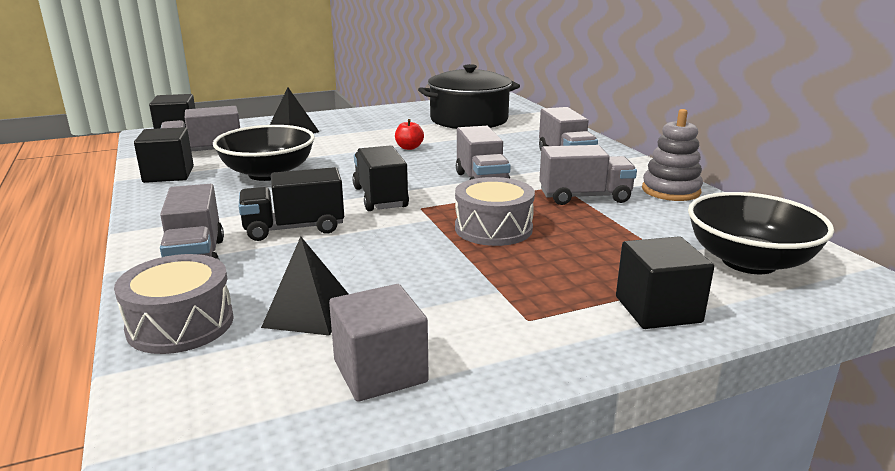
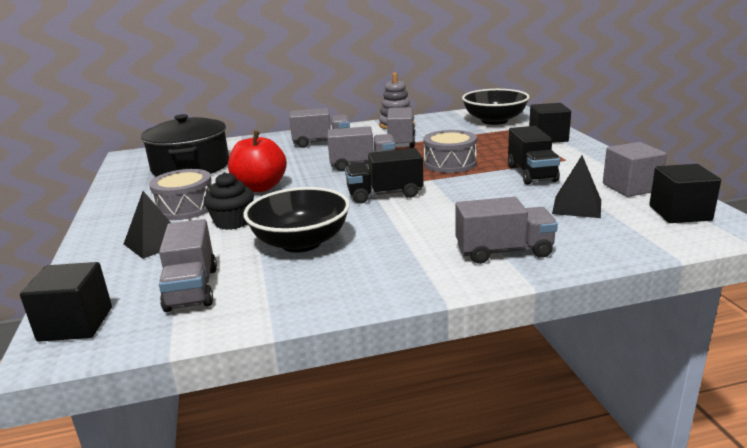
camera: 80 degrees left, 0 degrees up
(168, 174) = (271, 300): black cube -> black cube (680, 213)
(180, 324) = (606, 242): grey drum -> grey drum (186, 207)
(294, 228) = (444, 220): black truck -> black truck (531, 173)
(325, 148) = (233, 222): none -> black cupcake
(409, 147) = (260, 187): red apple -> red apple, size x2.04

